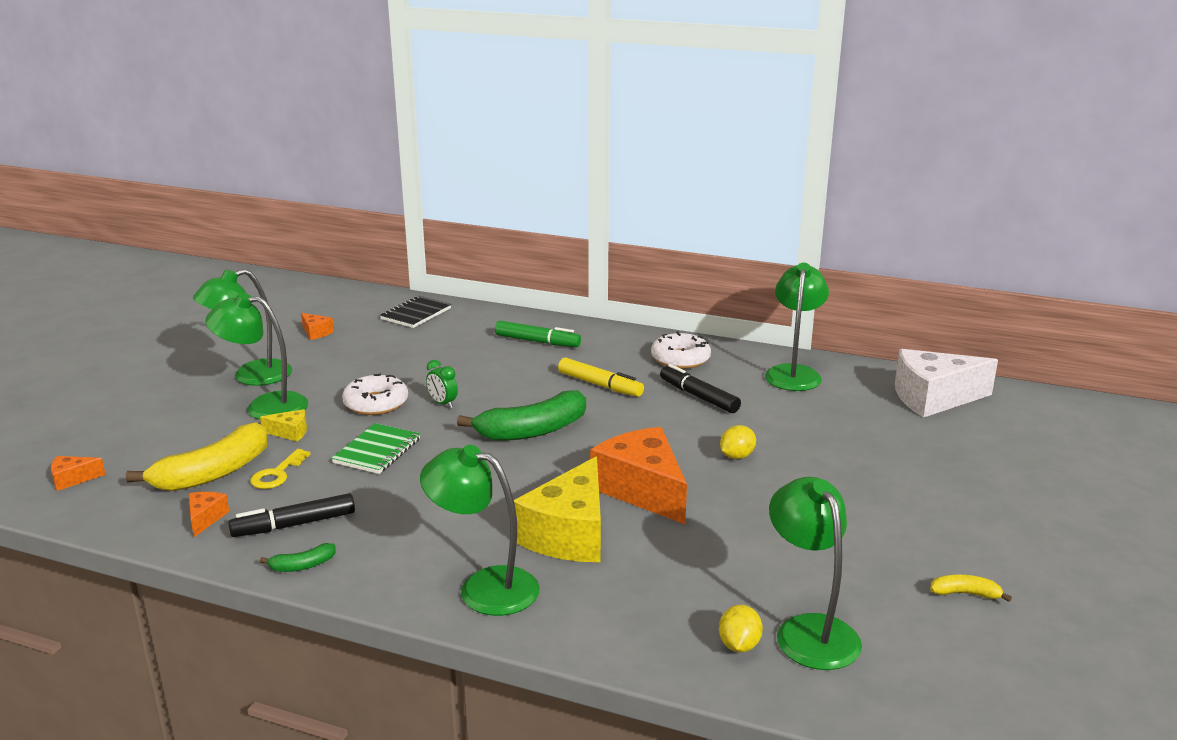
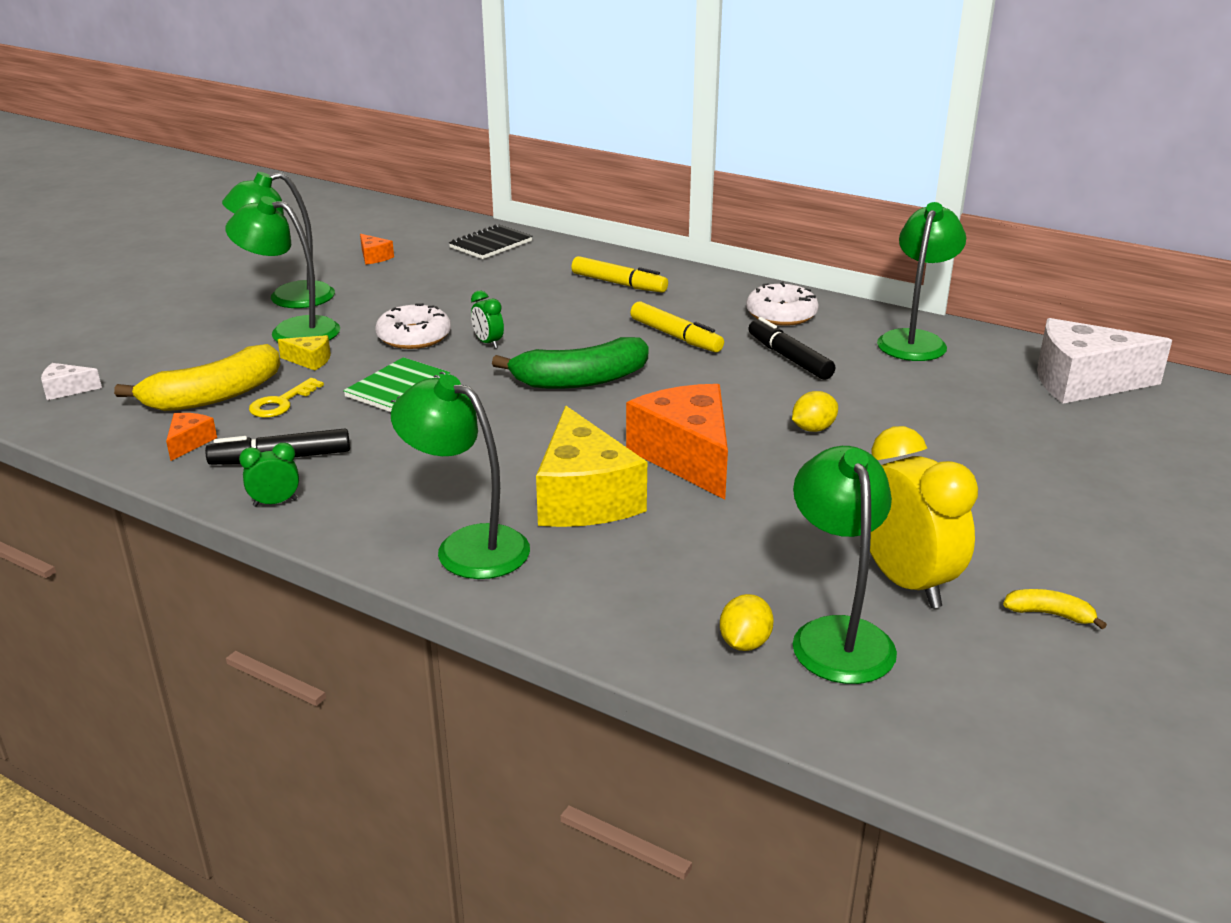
camera: 10 degrees right, 5 degrees up
(72, 479) = (67, 390): orange cheese -> white cheese
(302, 566) = (275, 502): green banana -> green clock
(537, 342) = (619, 284): green marker -> yellow marker
(569, 534) = (584, 497): yellow cheese -> yellow cheese turned 45 degrees counterclockwise
(849, 579) = (906, 582): none -> yellow clock

